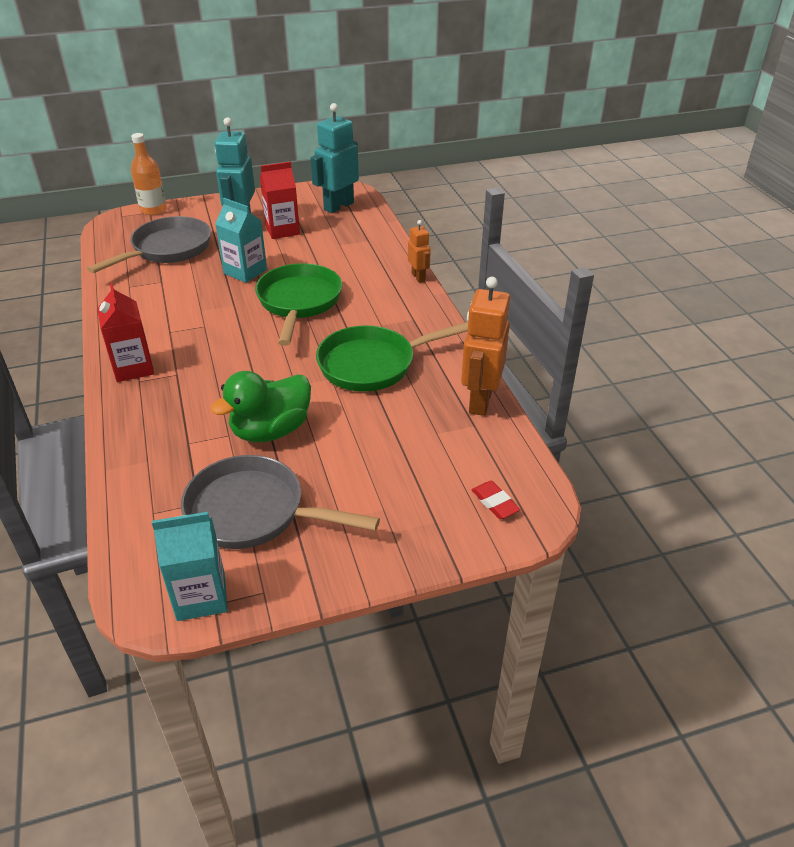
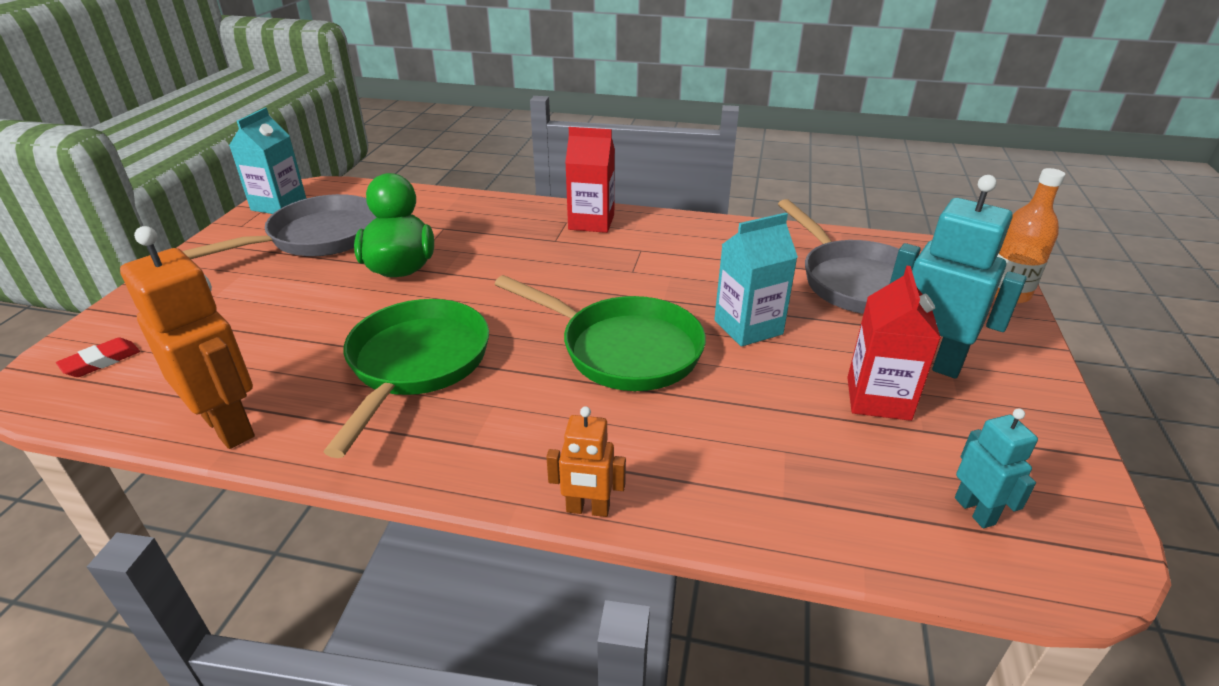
camera: 120 degrees right, 5 degrees down
(338, 206) = (975, 511): turquoise robot -> turquoise robot, size x0.54
(495, 503) = (101, 361): red eraser -> red eraser turned 45 degrees counterclockwise

